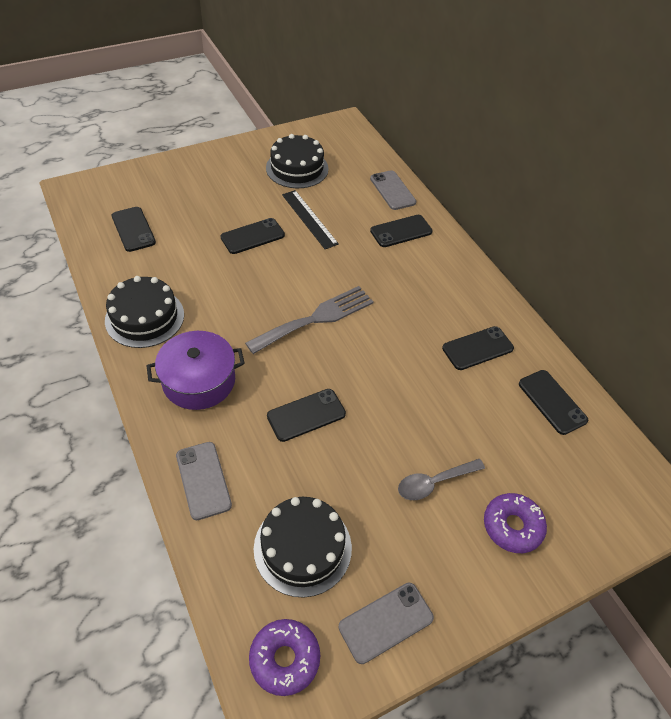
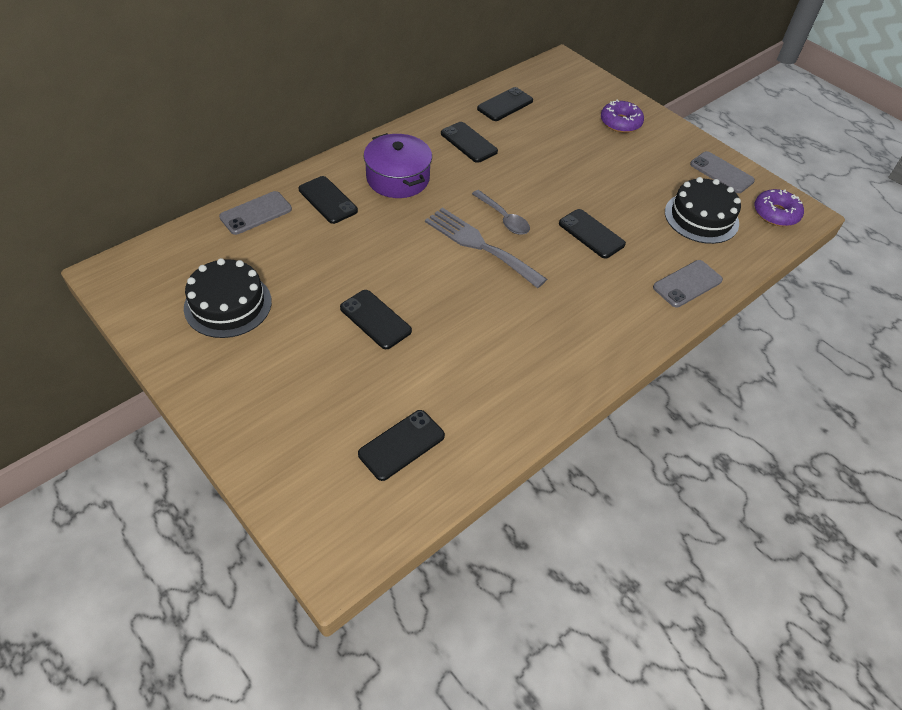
camera: 105 degrees left, 0 degrees up
(144, 317) = (540, 382): black cake -> none
(199, 381) = (595, 313): purple pot -> purple pot (398, 178)
(309, 219) = (328, 275): black ruler -> none
(434, 483) = (610, 159): grey spoon -> grey spoon (504, 218)

